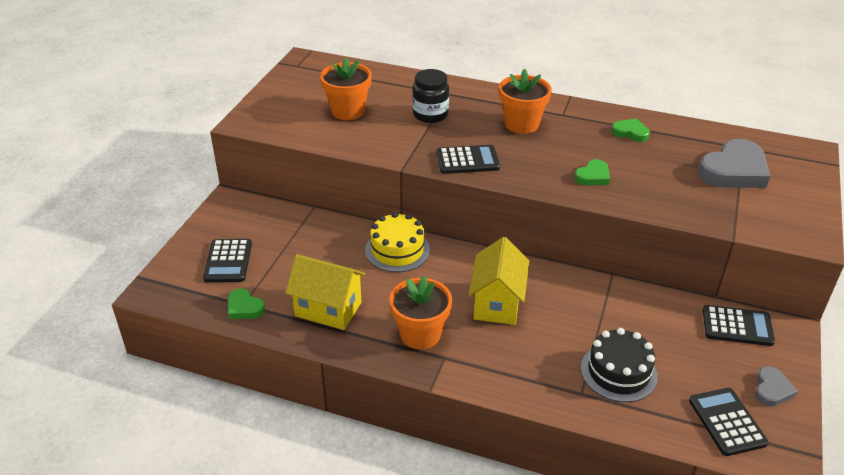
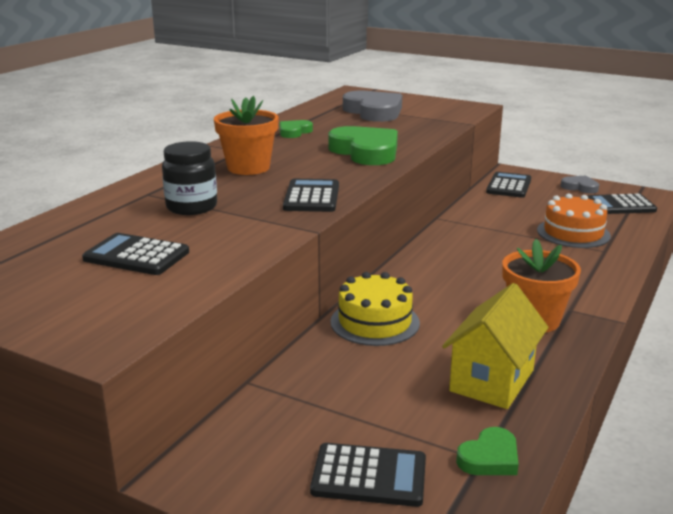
camera: 80 degrees left, 15 degrees down
(348, 111) = (136, 256): orange flower pot -> black calculator
(497, 303) = (480, 273): yellow house -> none
(593, 176) = (366, 152): green heart -> green heart, size x1.93
(618, 372) = (573, 233): black cake -> orange cake

